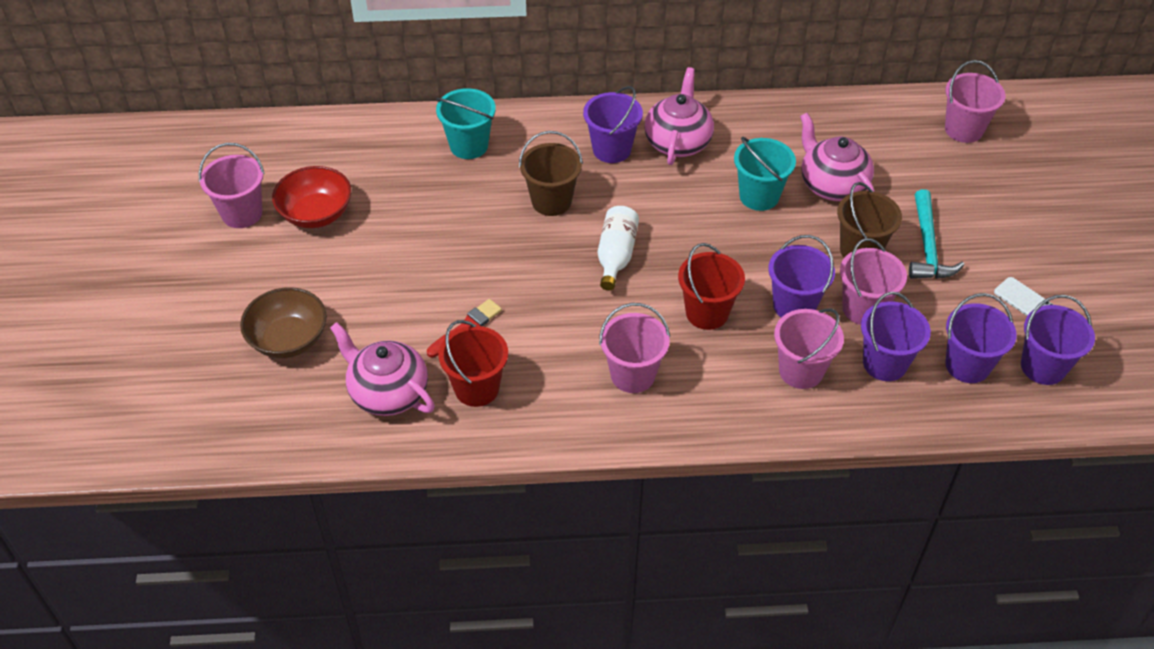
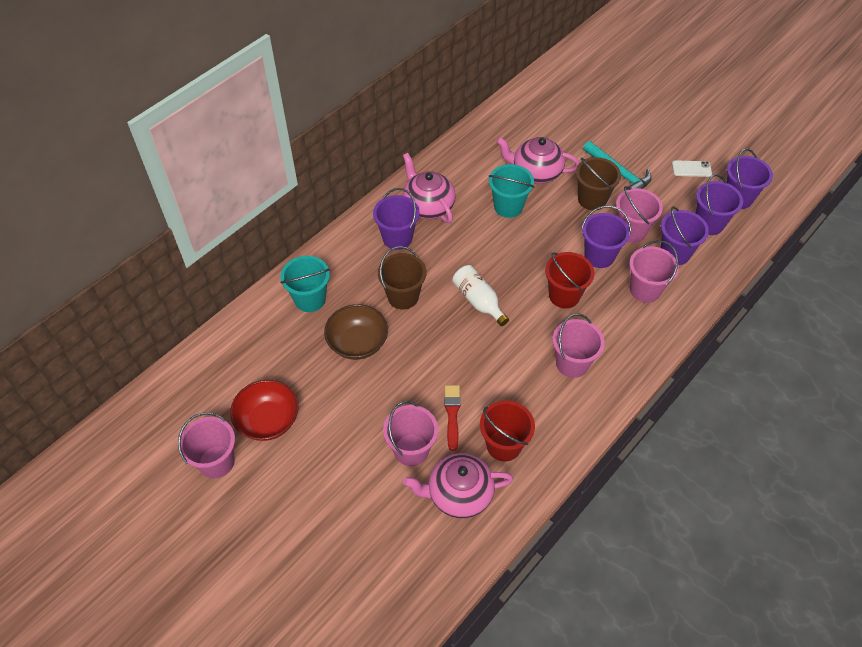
camera: 45 degrees left, 5 degrees up
(288, 339) = (357, 516): brown bowl -> brown bowl (357, 343)
(963, 129) = (559, 94): pink bucket -> pink bucket (411, 450)

